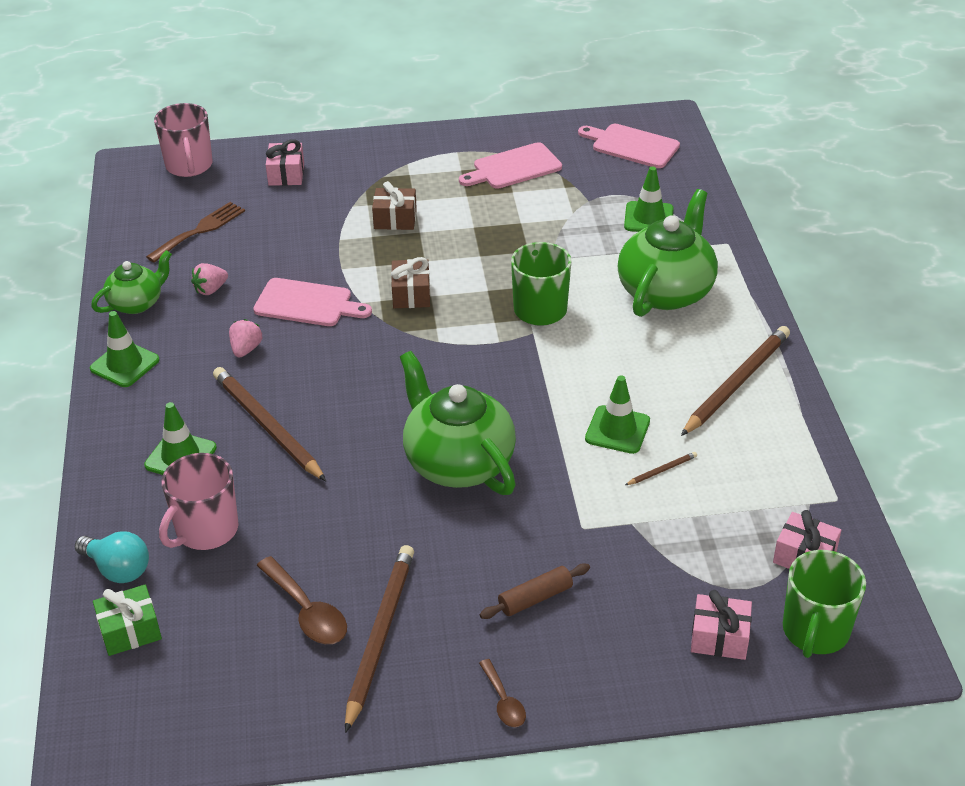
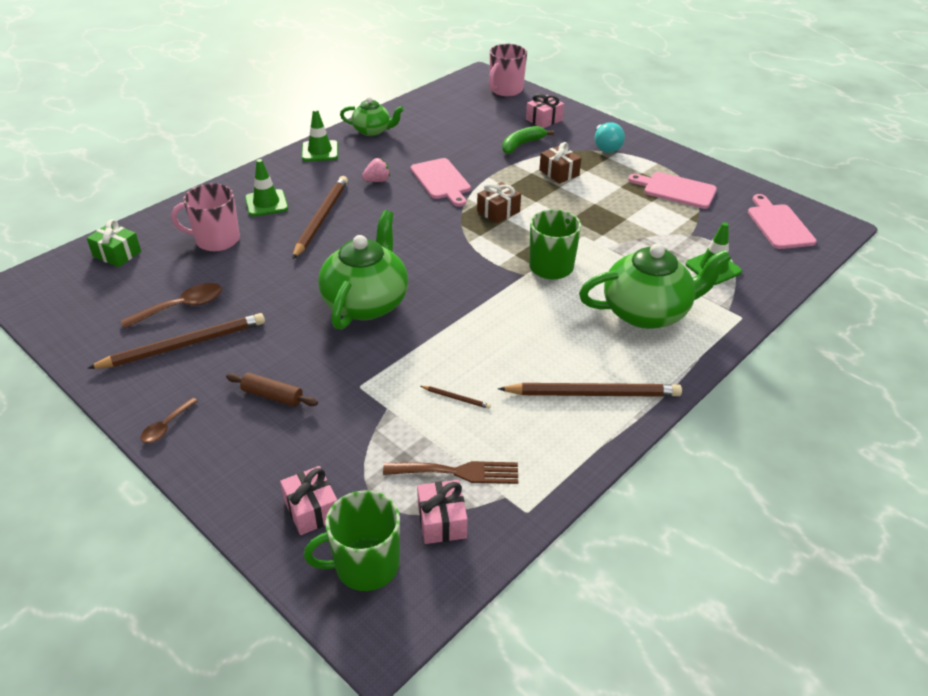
camera: 50 degrees right, 0 degrees up
(118, 569) = (160, 227): turquoise light bulb -> turquoise light bulb (606, 147)
(200, 230) = (456, 119): brown fork -> brown fork (458, 472)
(210, 289) = (412, 146): pink strawberry -> none
(307, 611) = (181, 307): brown spoon -> brown spoon turned 135 degrees counterclockwise
(313, 214) = (522, 145): none -> green banana
(617, 430) = (473, 357): green traffic cone -> none

